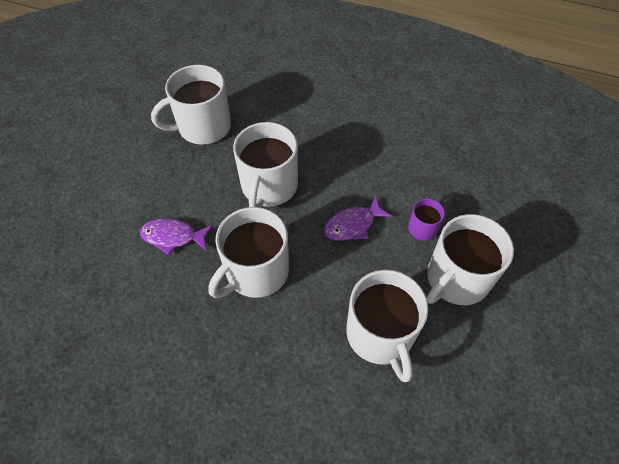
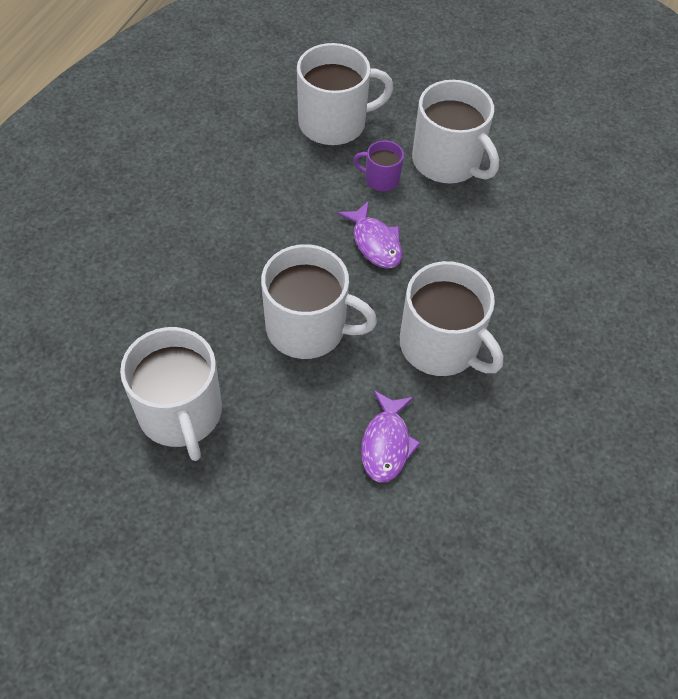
camera: 90 degrees left, 0 degrees up
(380, 335) = (515, 233): white mug -> white mug (334, 123)

